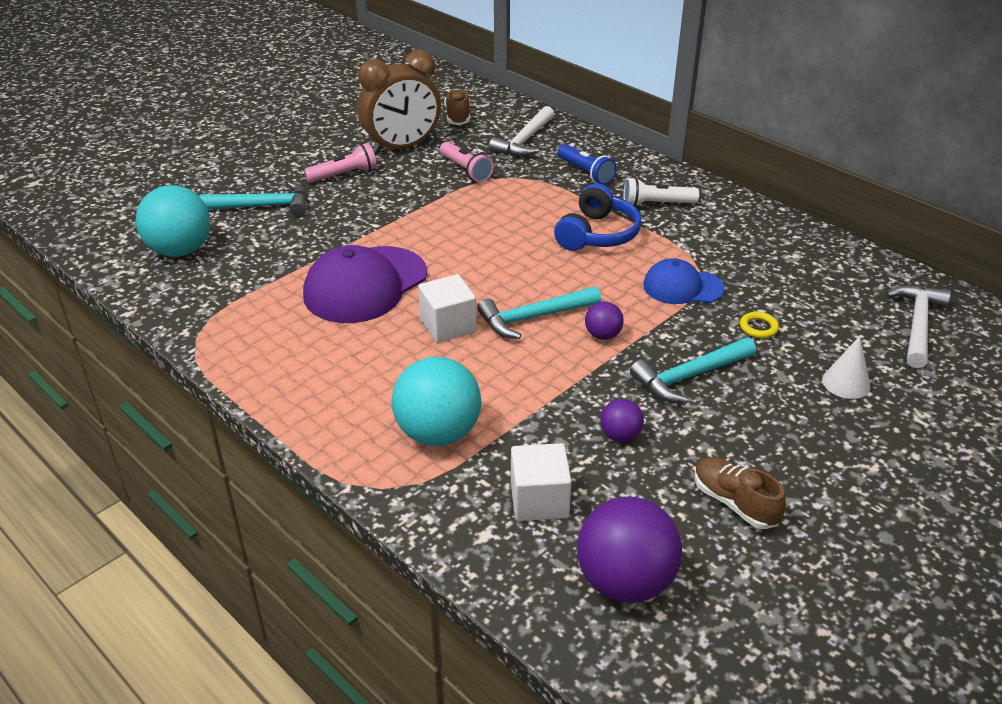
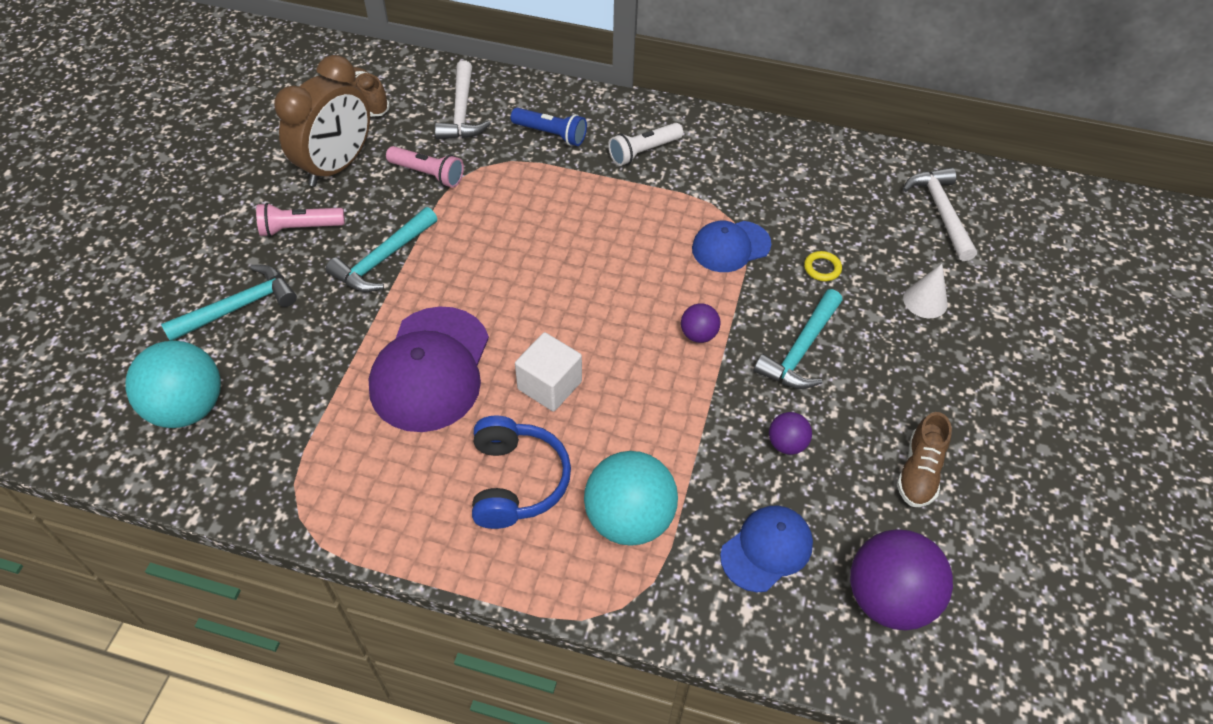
camera: 30 degrees left, 15 degrees up
(344, 175) = (300, 228): pink flashlight -> pink flashlight turned 135 degrees counterclockwise
(533, 318) = (623, 341): turquoise hammer -> turquoise hammer (383, 259)
(539, 500) = (766, 549): white cube -> blue cap
(597, 234) = (614, 211): blue headphones -> blue headphones (516, 481)
(734, 503) = (919, 471): brown shoe -> brown shoe turned 90 degrees counterclockwise

